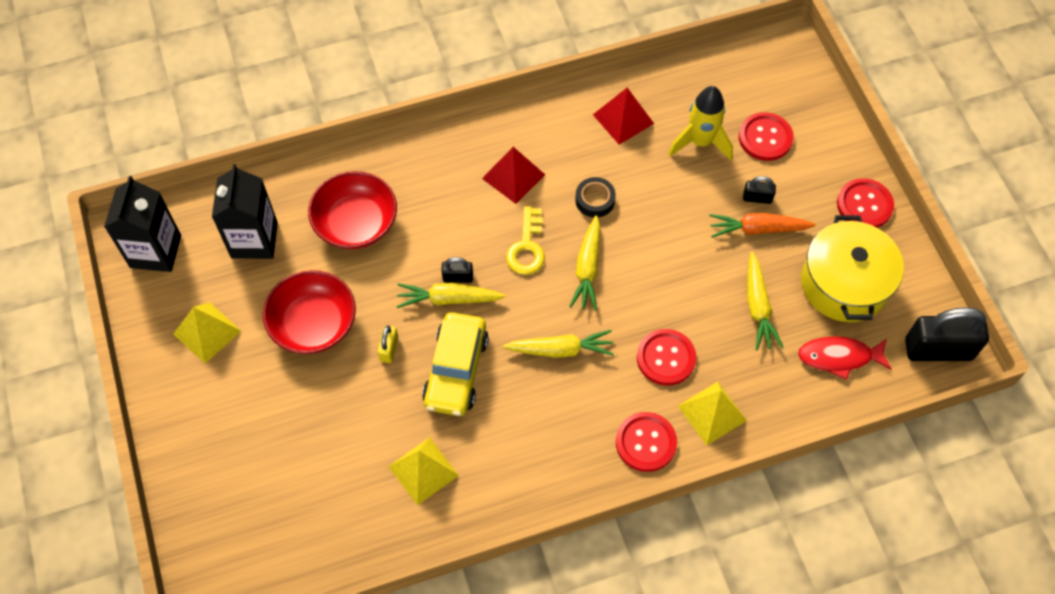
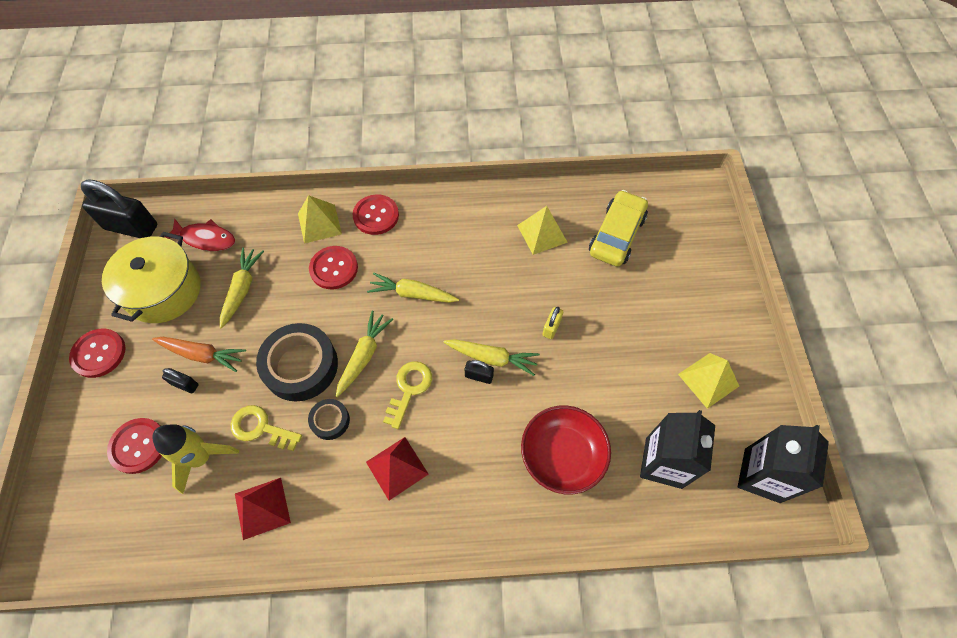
camera: 165 degrees left, 0 degrees up
(314, 324) = (613, 364): red bowl -> none
(456, 370) = (500, 297): yellow car -> yellow car (616, 235)
(649, 243) = (300, 366): none -> black tape
(659, 178) = (261, 428): none -> yellow key

